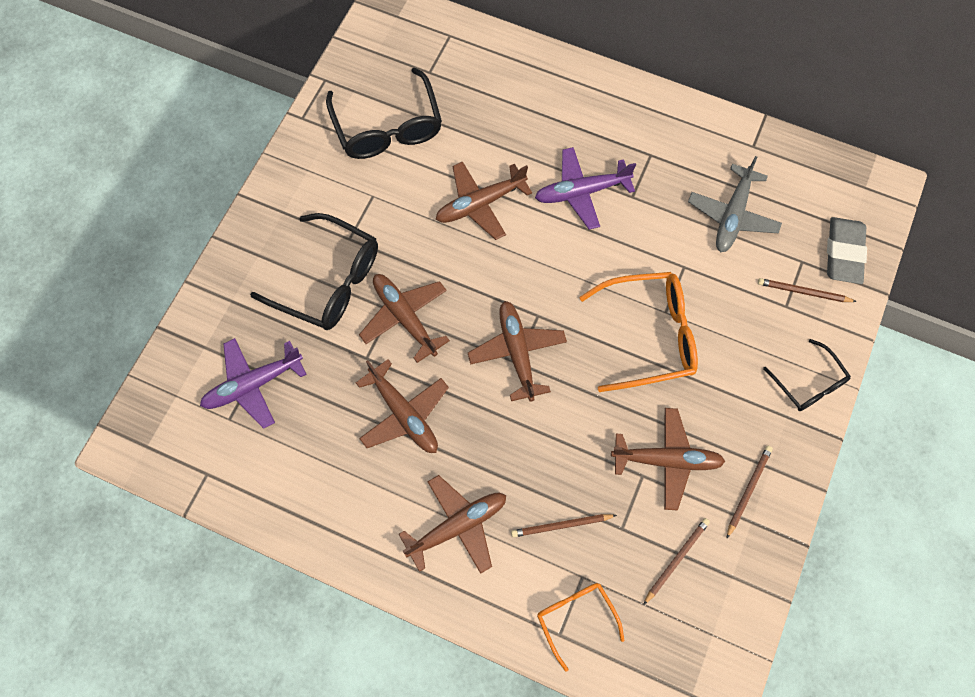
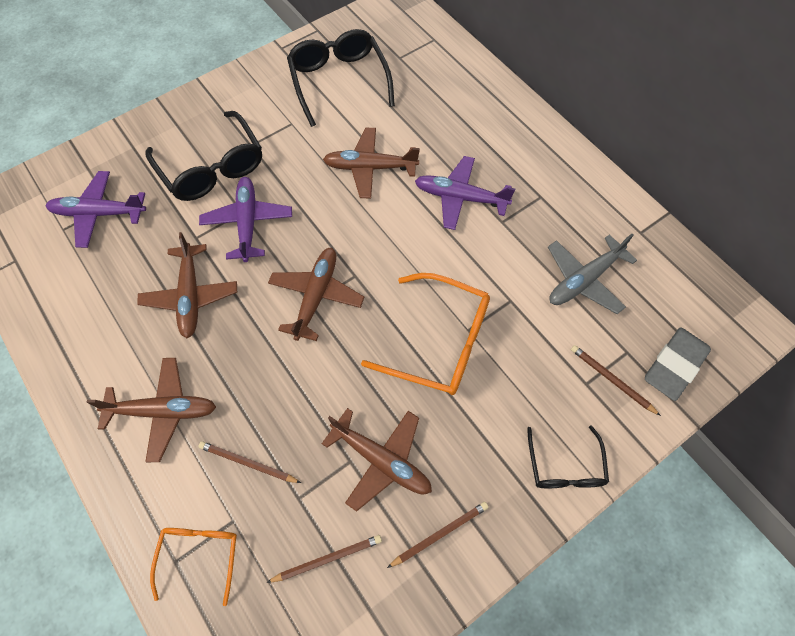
camera: 30 degrees right, 5 degrees down
(387, 127) = (339, 81): black glasses -> black glasses turned 150 degrees clockwise
(404, 317) = (247, 223): brown plane -> purple plane

